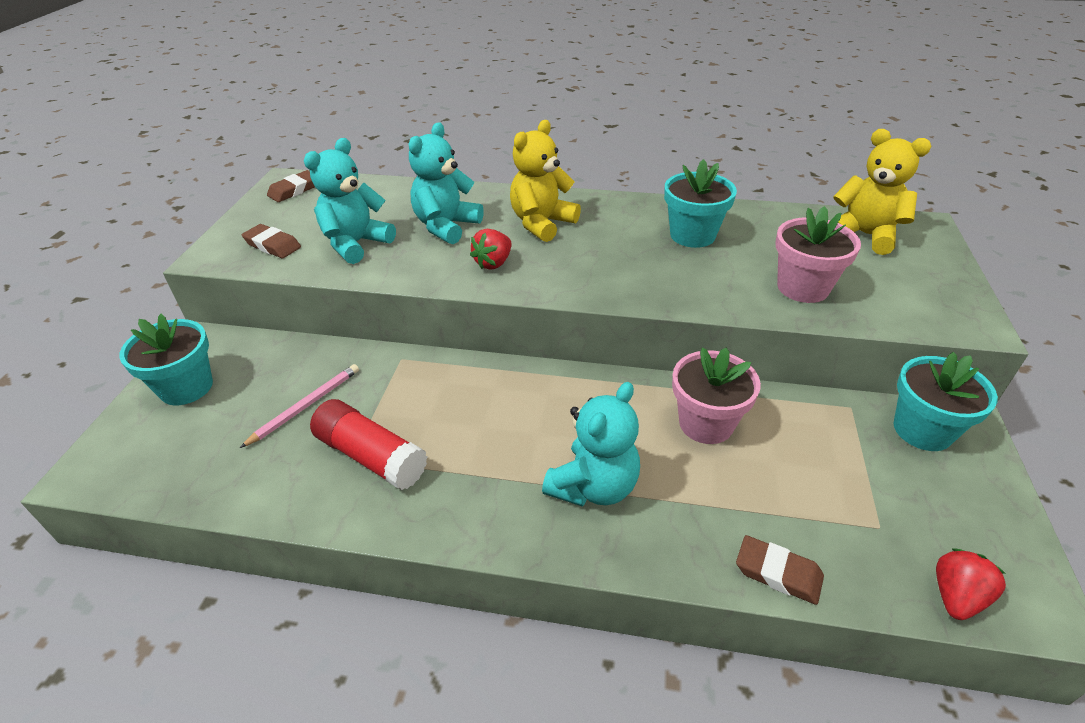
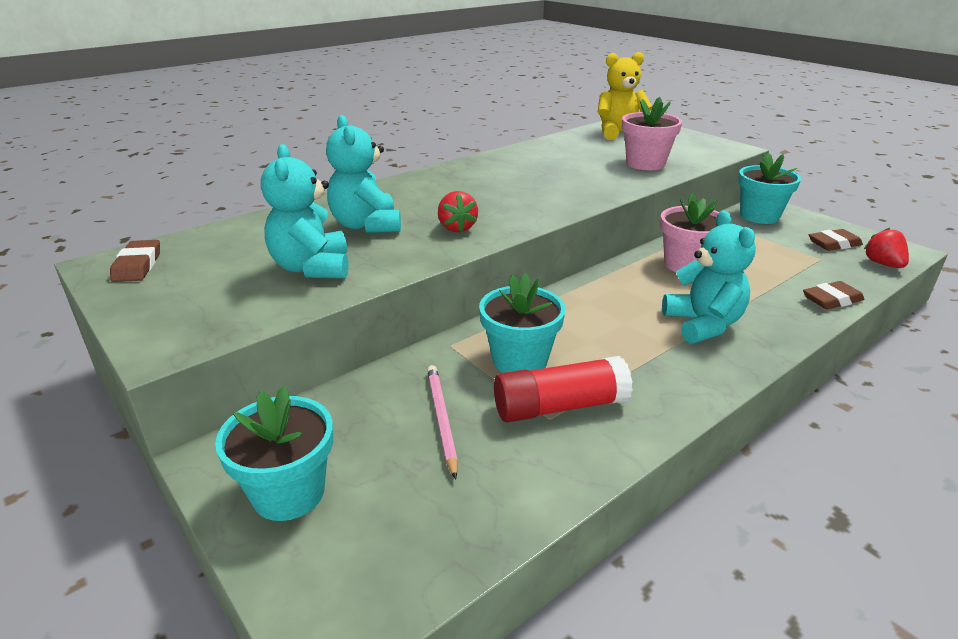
camera: 50 degrees left, 10 degrees down
(272, 245) = (222, 307): brown eraser -> brown eraser (834, 244)
(542, 223) = (436, 195): yellow teddy bear -> none
(692, 235) = (541, 165): turquoise flower pot -> turquoise flower pot (520, 360)

